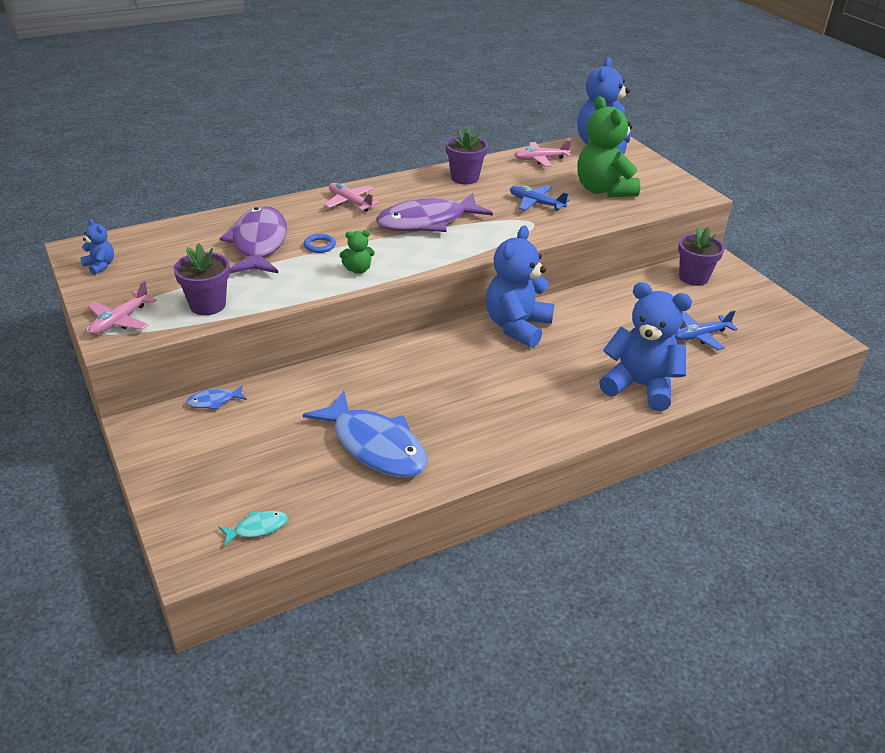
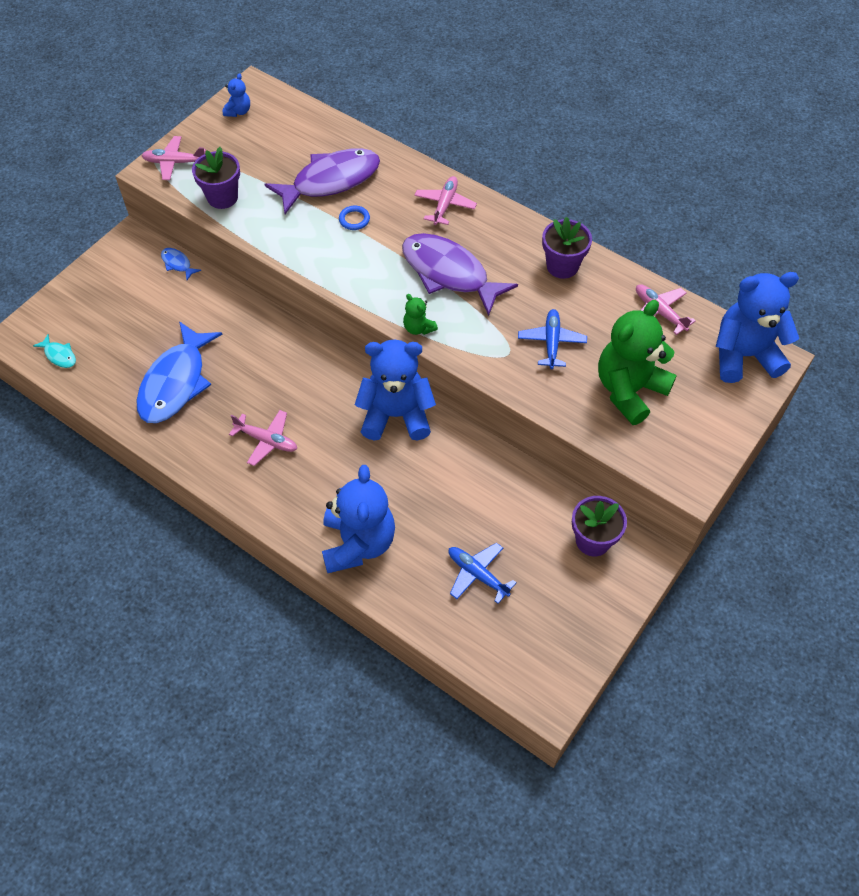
camera: 65 degrees right, 20 degrees up
(358, 270) = (332, 262): green teddy bear -> green teddy bear (418, 328)
(493, 406) = (267, 440): none -> pink plane

